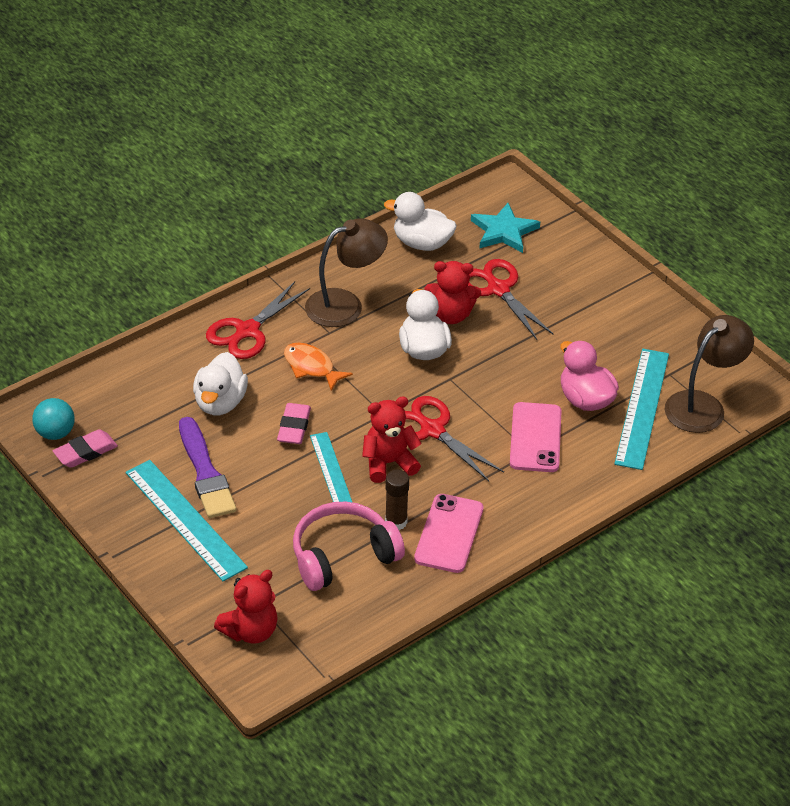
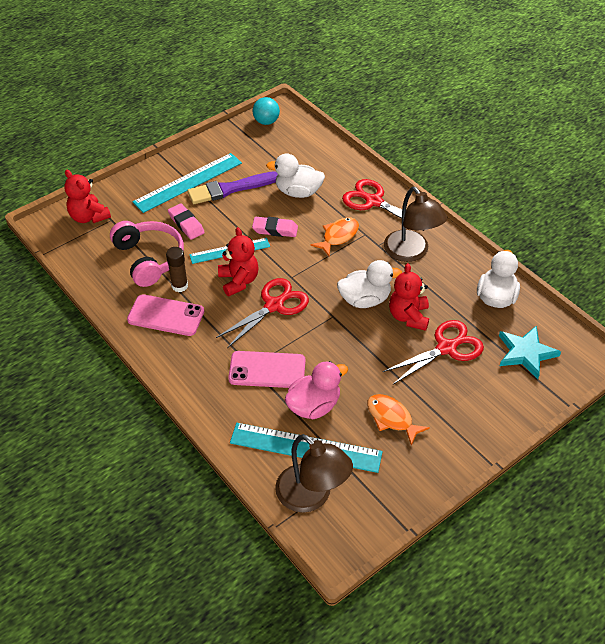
camera: 90 degrees right, 5 degrees up
(85, 452) = (249, 135): pink eraser -> pink eraser (186, 224)
(598, 339) = (392, 418): none -> orange fish

